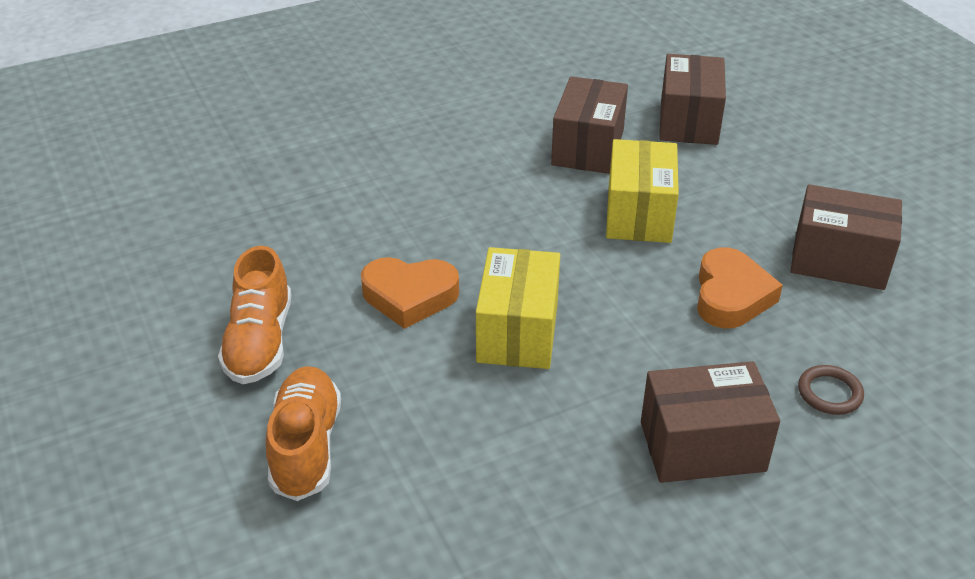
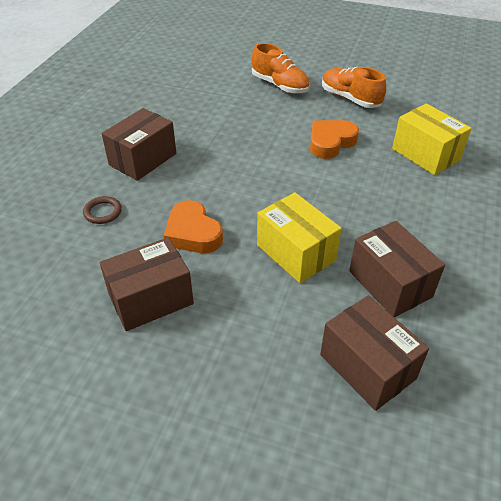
camera: 135 degrees right, 5 degrees up
(518, 332) = (267, 156): yellow box -> yellow box (425, 154)

